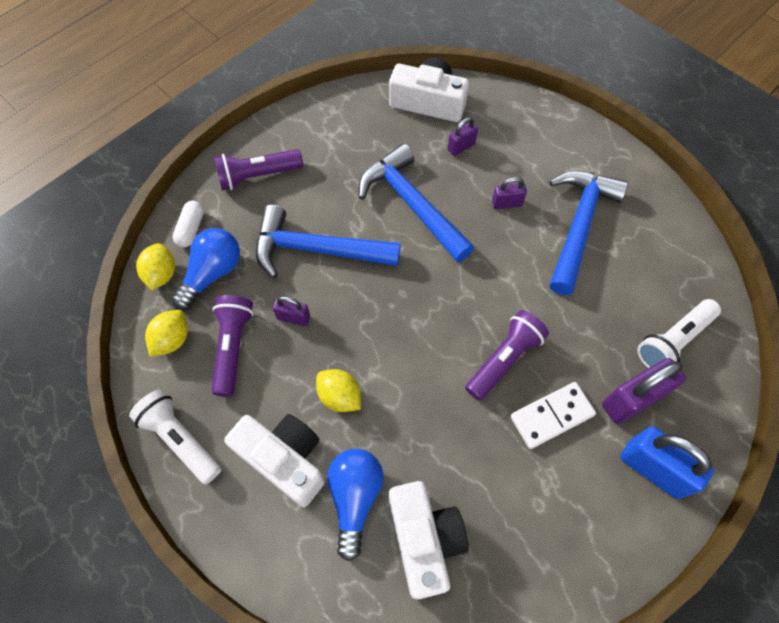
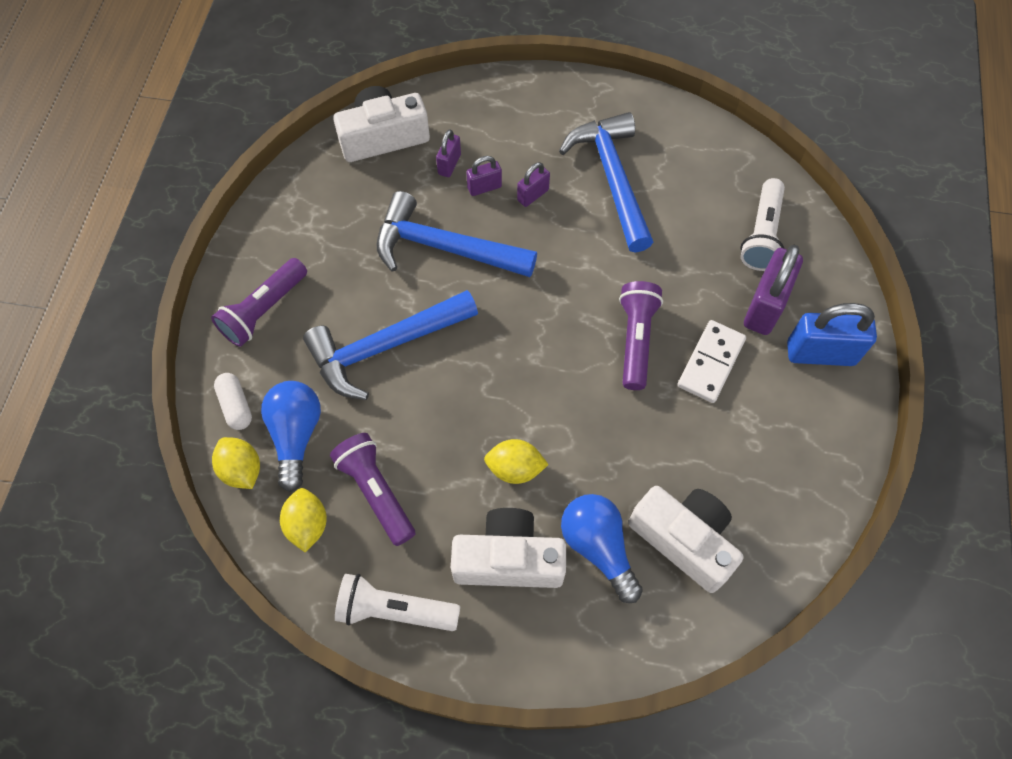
camera: 35 degrees left, 0 degrees up
(293, 318) = (414, 426): purple padlock -> purple padlock (484, 187)

